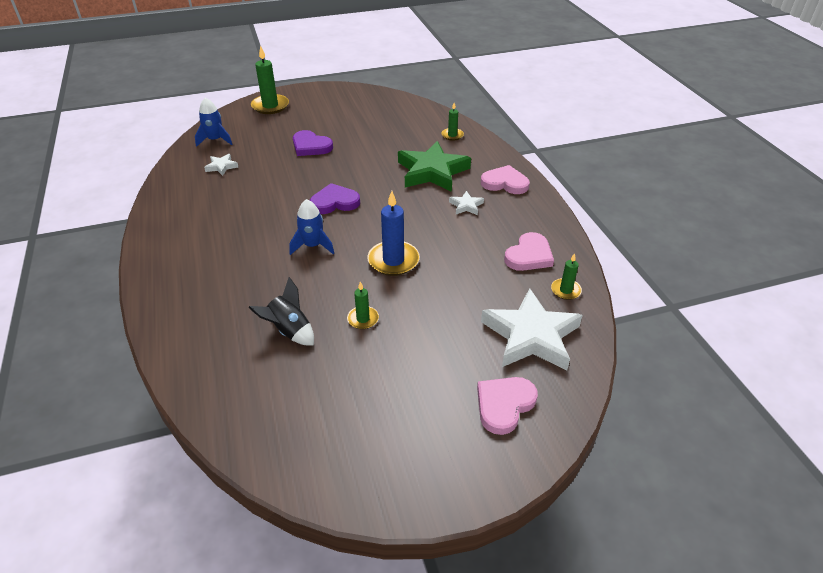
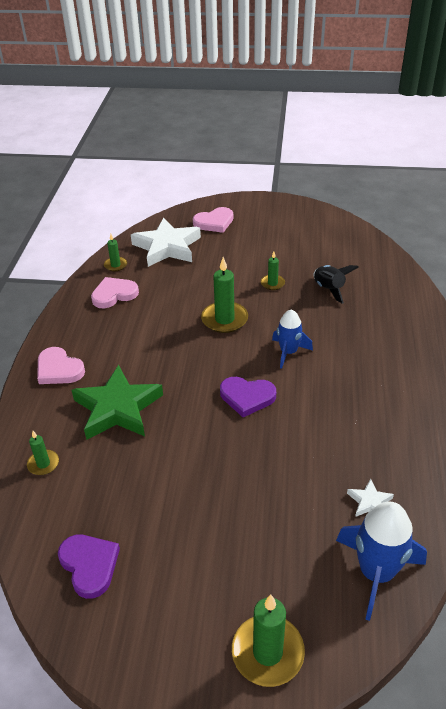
camera: 155 degrees left, 0 degrees up
(215, 140) = (376, 573): blue rocket -> blue rocket, size x1.57
(311, 146) = (237, 505): purple heart -> purple heart (89, 565)
(393, 260) = (224, 319): blue candle -> green candle
(466, 206) = (121, 354): white star -> none

